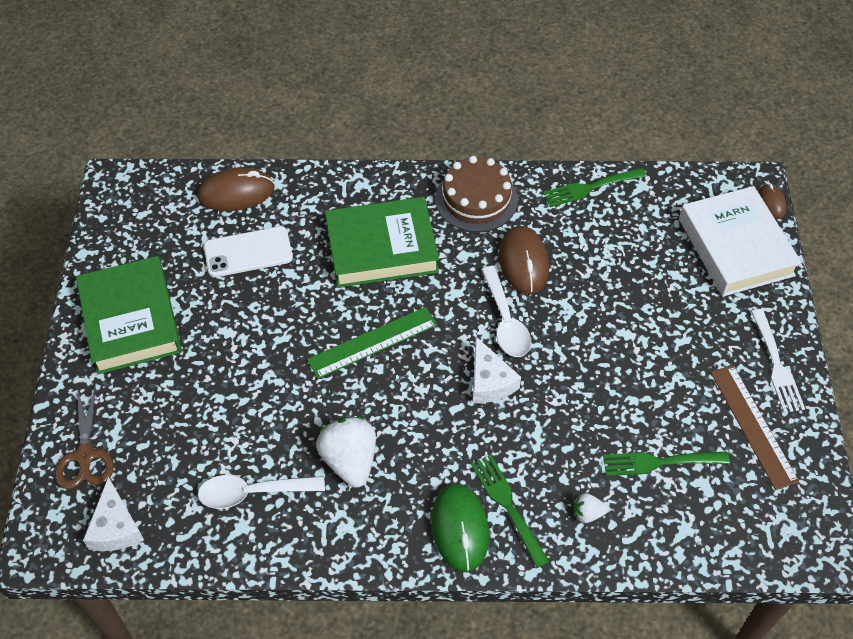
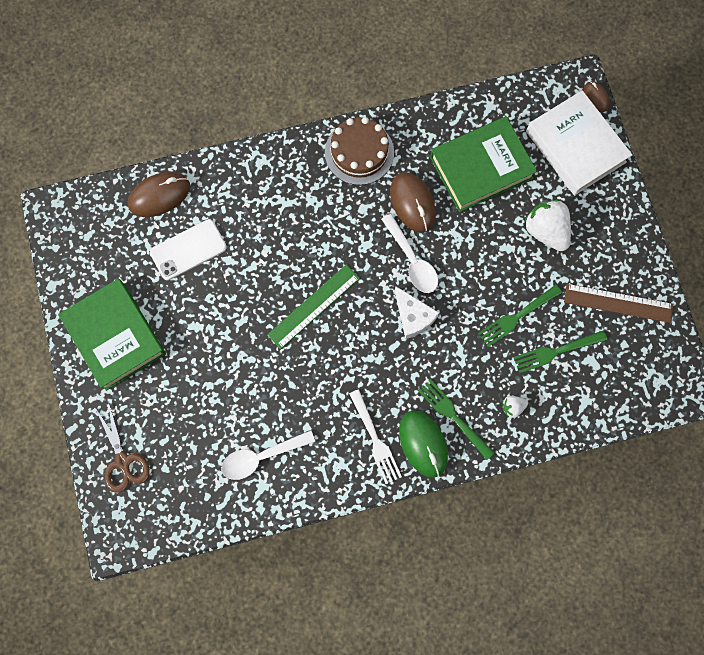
camera: 15 degrees left, 20 degrees up
(116, 527) = (168, 511): white cheese -> none
(350, 460) = (326, 411): white strawberry -> white strawberry (546, 231)
(381, 248) = (295, 218): green book -> green book (481, 167)
(591, 187) = (449, 117): green fork -> green fork (517, 316)
(753, 426) = (618, 303): brown ruler -> brown ruler turned 45 degrees counterclockwise
(776, 364) = (625, 245): white fork -> white fork (375, 439)

